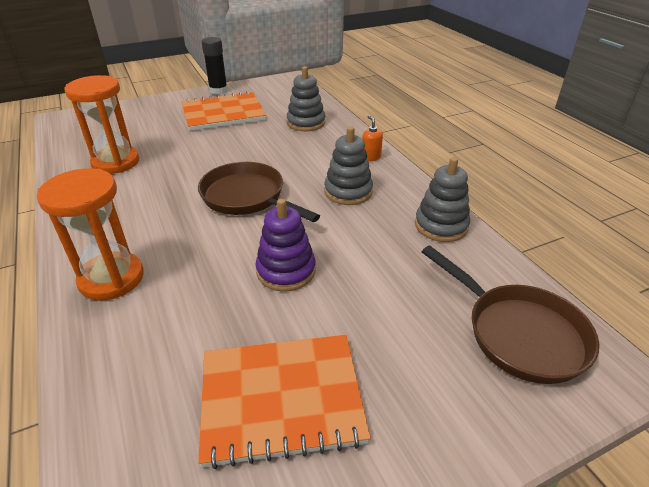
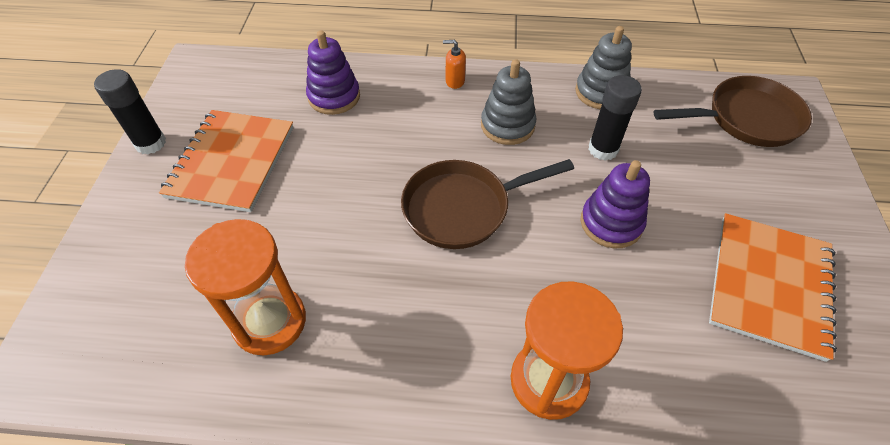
camera: 60 degrees left, 15 degrees up
(306, 123) = (334, 97): grey stacking toy -> purple stacking toy
(369, 245) = (603, 149): none -> black glue stick

